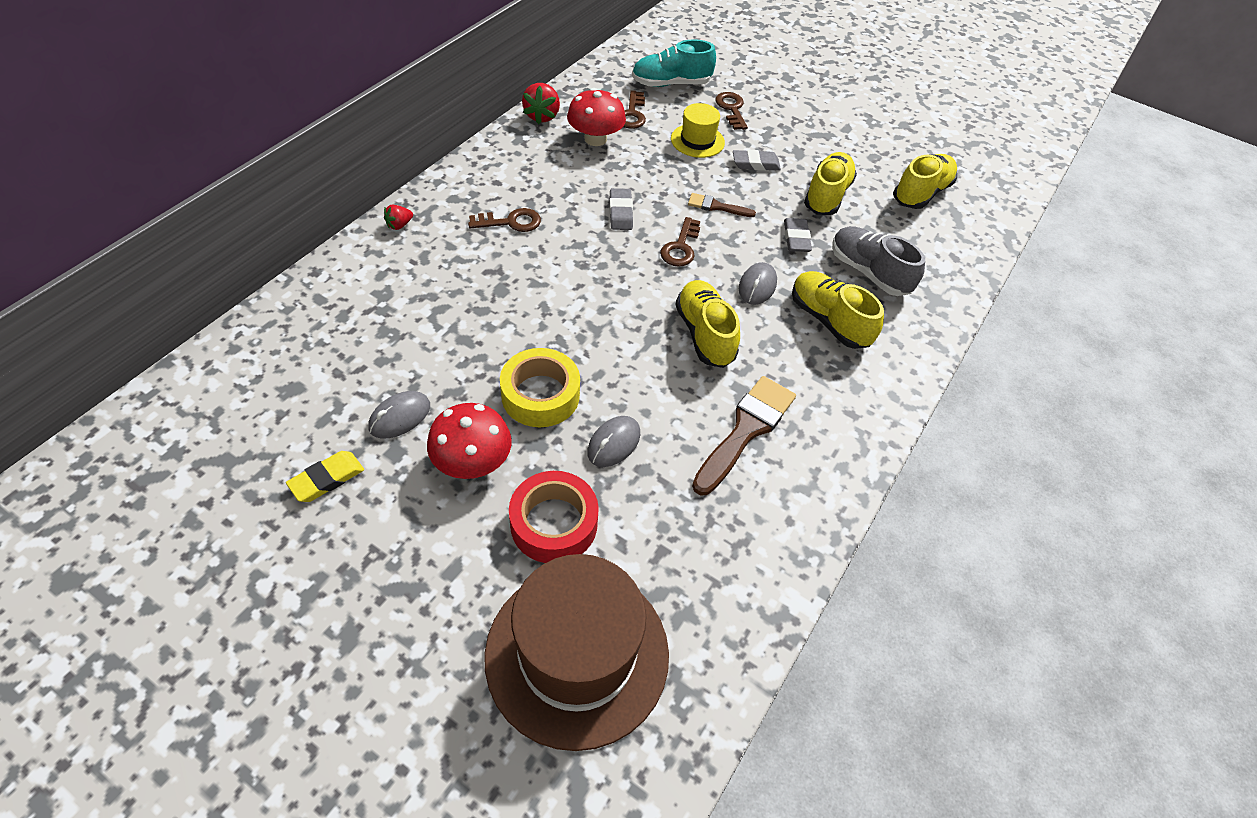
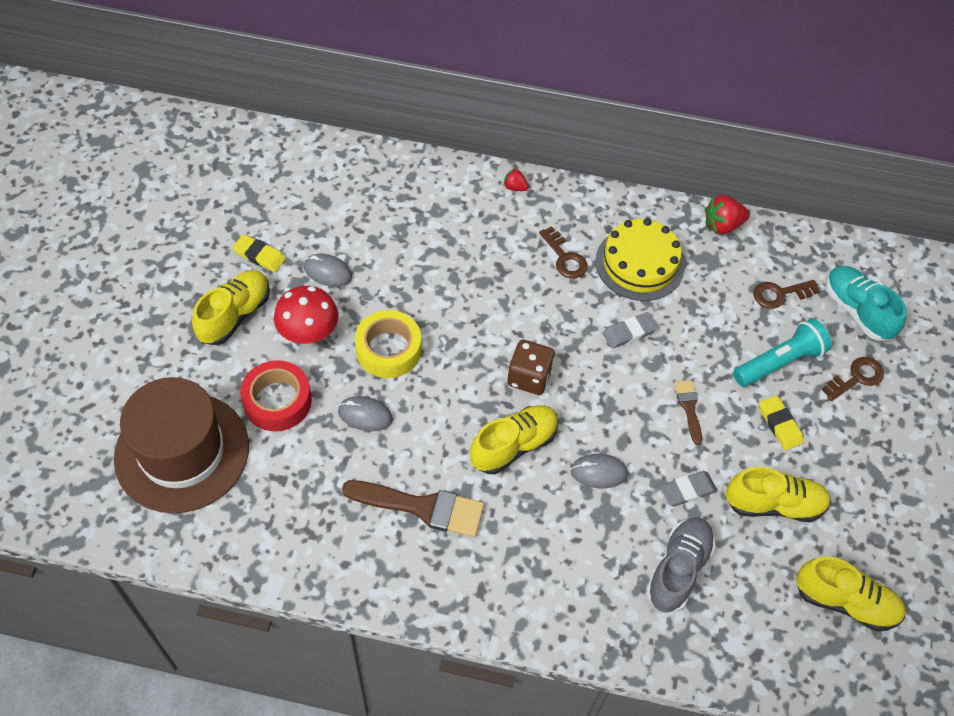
camera: 70 degrees right, 5 degrees up
(550, 178) = (639, 264): none -> yellow cake
(595, 139) = (719, 278): red mushroom -> none
(633, 296) = (529, 377): none -> brown dice
(680, 247) = (613, 394): brown key -> none
(697, 141) = (779, 362): yellow hat -> turquoise flashlight
(755, 164) = (779, 424): grey eraser -> yellow eraser
(829, 321) = (588, 546): yellow shoe -> yellow shoe (235, 315)

